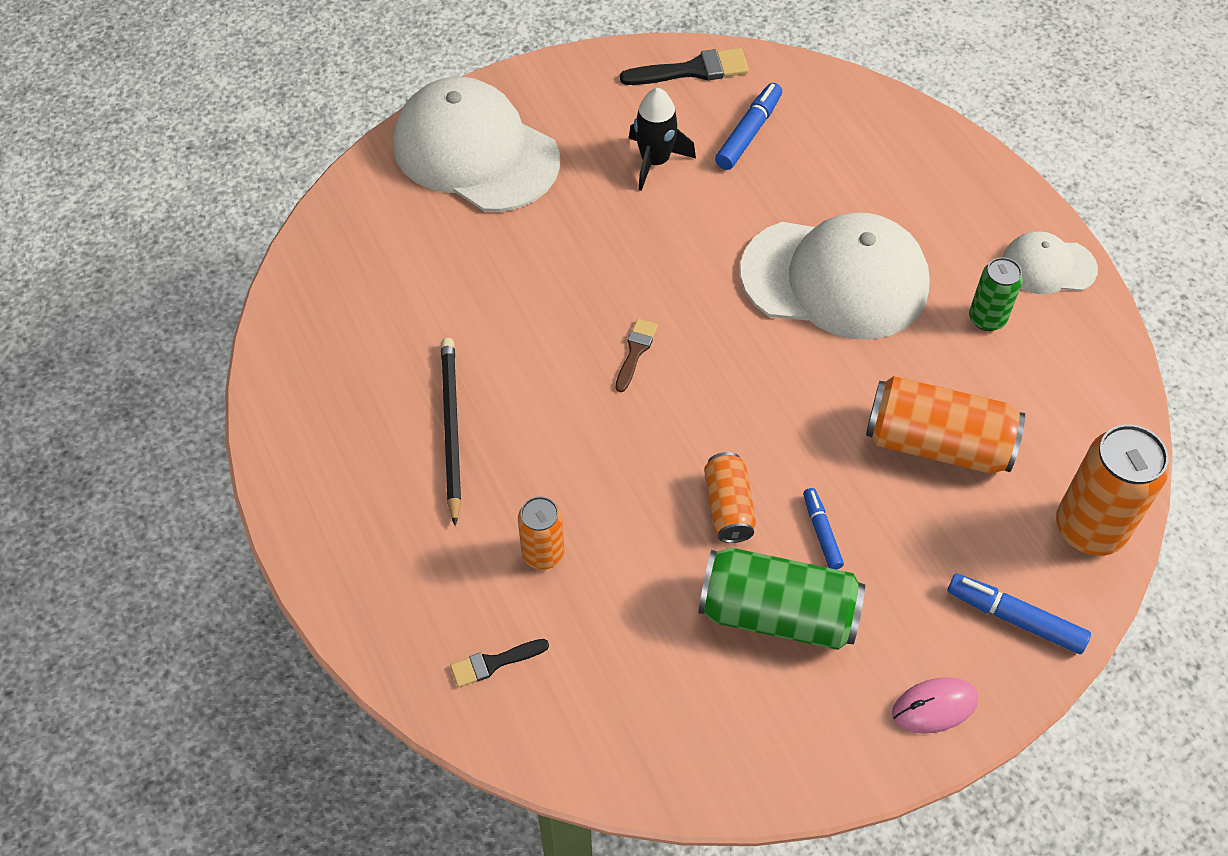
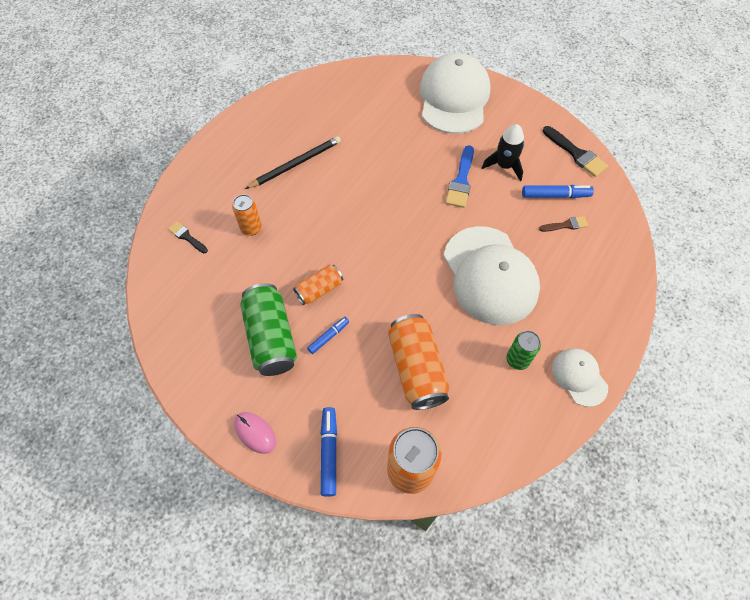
camera: 60 degrees right, 5 degrees up
(635, 351) = (384, 211): brown brush -> brown brush (566, 225)
(645, 226) = (461, 180): none -> blue brush

